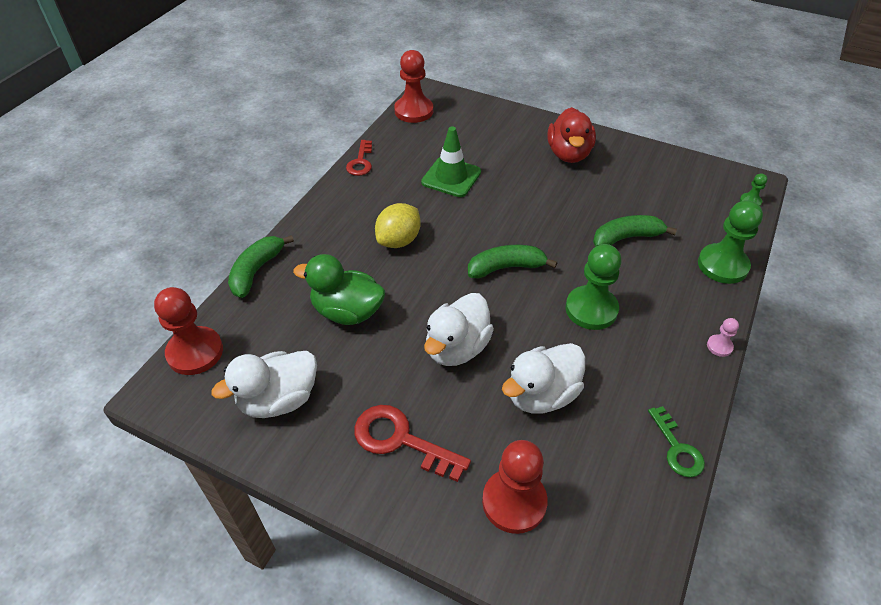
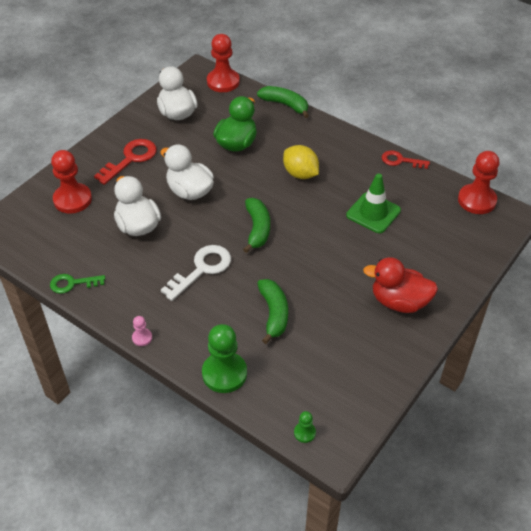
camera: 100 degrees right, 0 degrees up
(591, 309) = (201, 269): green pawn -> white key

